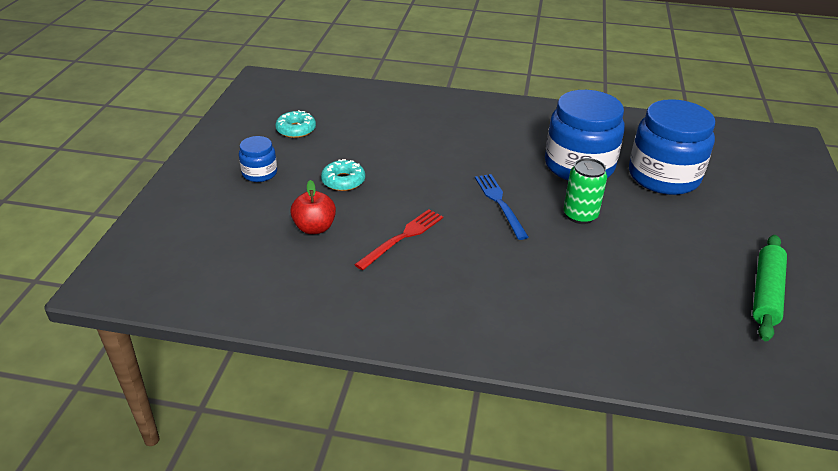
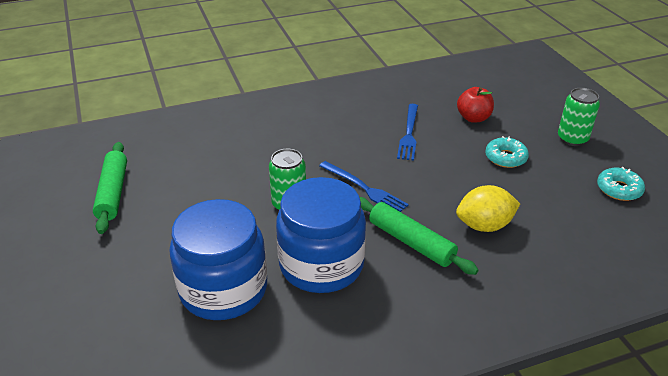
camera: 150 degrees right, 0 degrees up
(259, 173) = (572, 139): blue jar -> green can
(402, 238) = (409, 134): red fork -> blue fork
(431, 145) = (484, 225): none -> yellow lemon
(498, 155) = (411, 242): none -> green rolling pin

